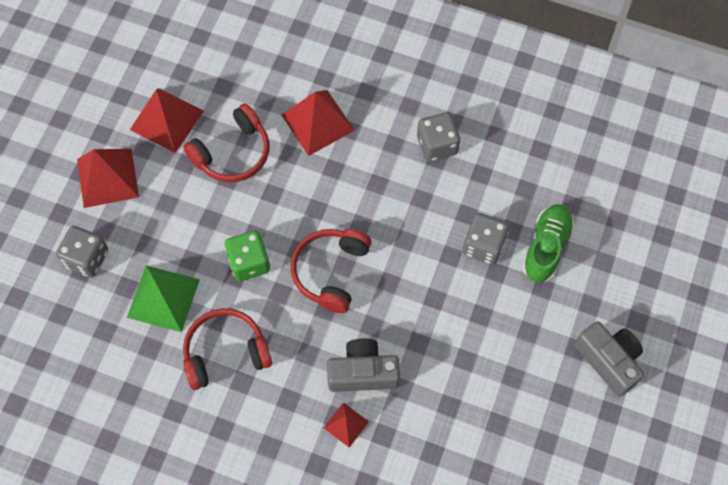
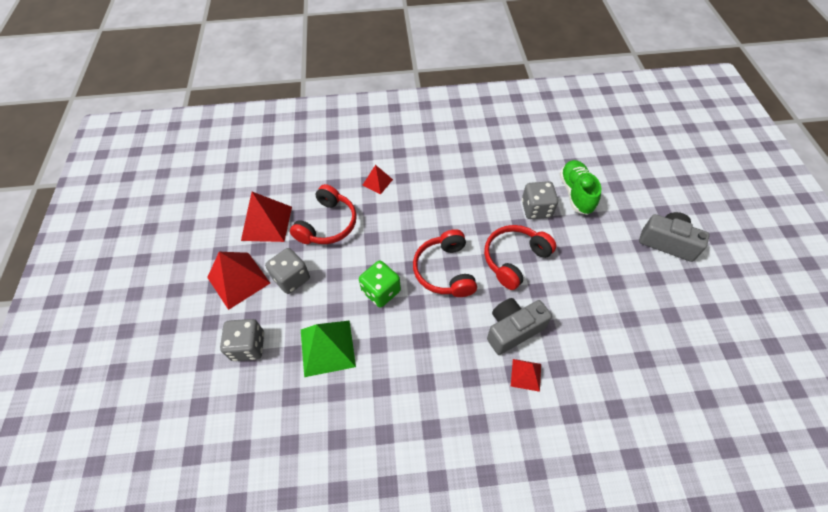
camera: 25 degrees left, 10 degrees down
(225, 352) = (400, 366): red headphones -> red headphones (514, 259)
(317, 122) = (377, 182): red pyramid -> red pyramid, size x0.55
(437, 145) = (465, 164): grey dice -> grey dice (291, 278)

